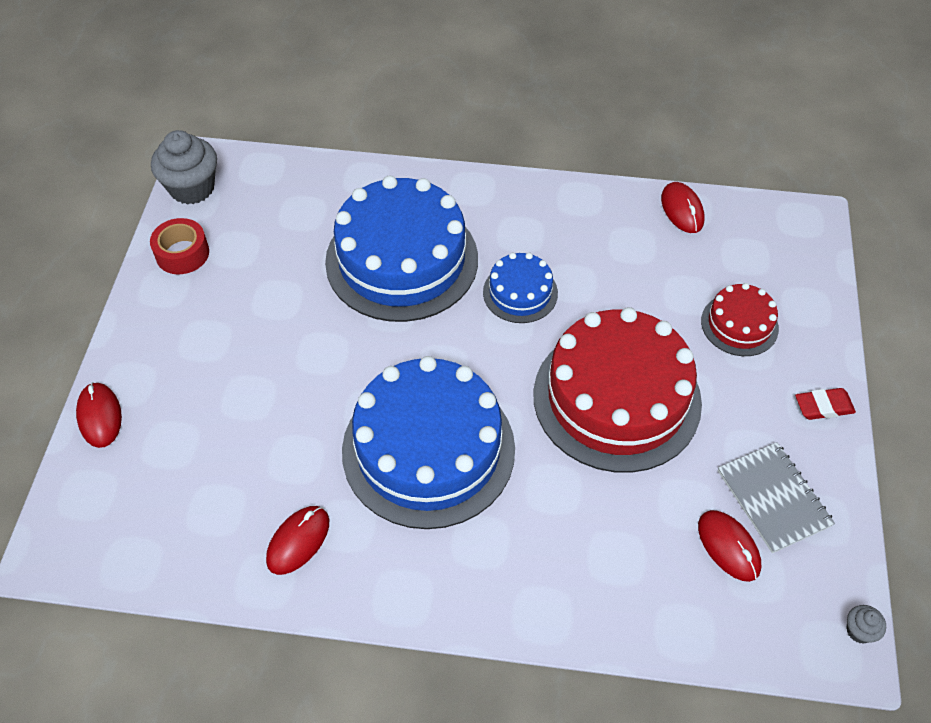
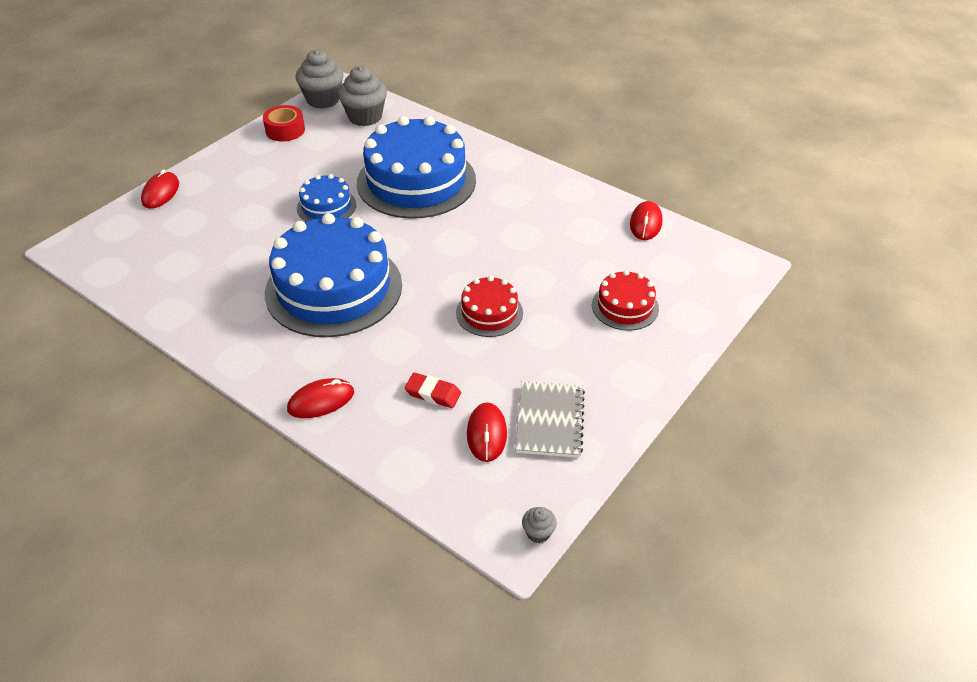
camera: 30 degrees right, 10 degrees down
(266, 193) = (365, 117): none -> grey cupcake
(298, 541) = (208, 302): red mouse -> red mouse (321, 401)
(520, 293) = (479, 227): blue cake -> blue cake (326, 206)
(616, 398) = (489, 312): red cake -> red cake, size x0.48
(823, 406) = (645, 382): red eraser -> red eraser (433, 393)

